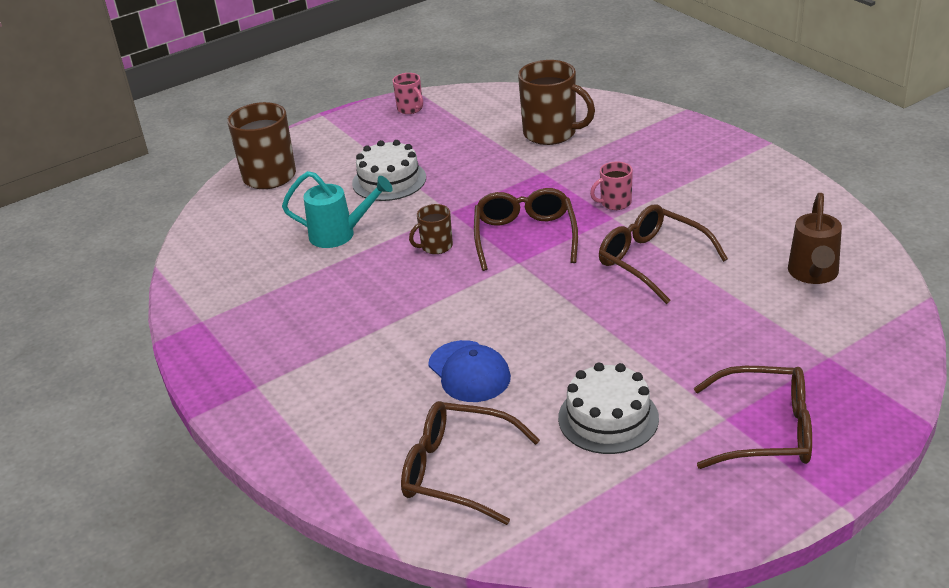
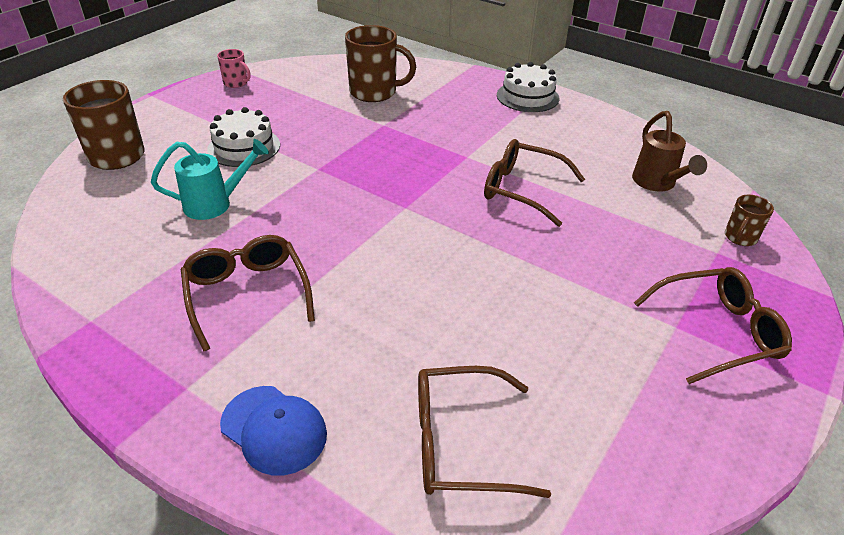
camera: 25 degrees left, 5 degrees up
(436, 246) = (319, 203): brown mug -> brown mug (740, 237)
(469, 372) = (415, 325): blue cap -> blue cap (274, 429)
(525, 236) = (399, 183): brown glasses -> brown glasses (247, 294)
(608, 418) = (575, 348): white cake -> white cake (527, 97)
(615, 203) = (461, 144): pink mug -> none

